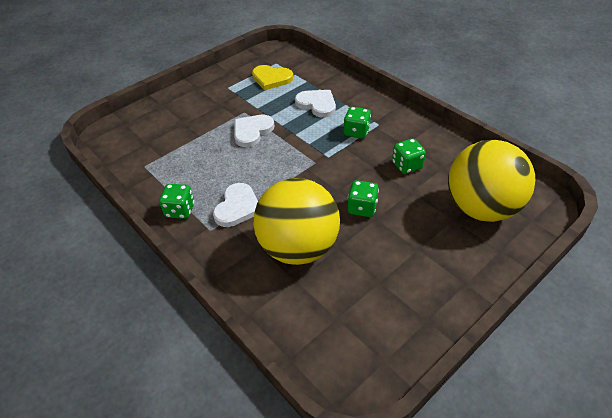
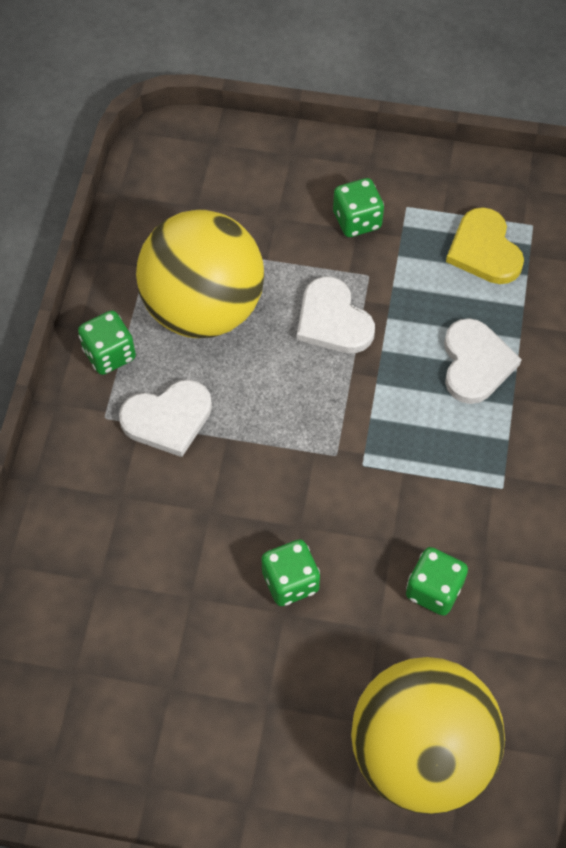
camera: 50 degrees right, 15 degrees up
(252, 131) = (333, 320): white heart -> white heart turned 120 degrees counterclockwise
(298, 248) = (154, 548): yellow ball -> yellow ball (203, 309)
(356, 132) = (455, 467): green dice -> green dice (357, 220)

